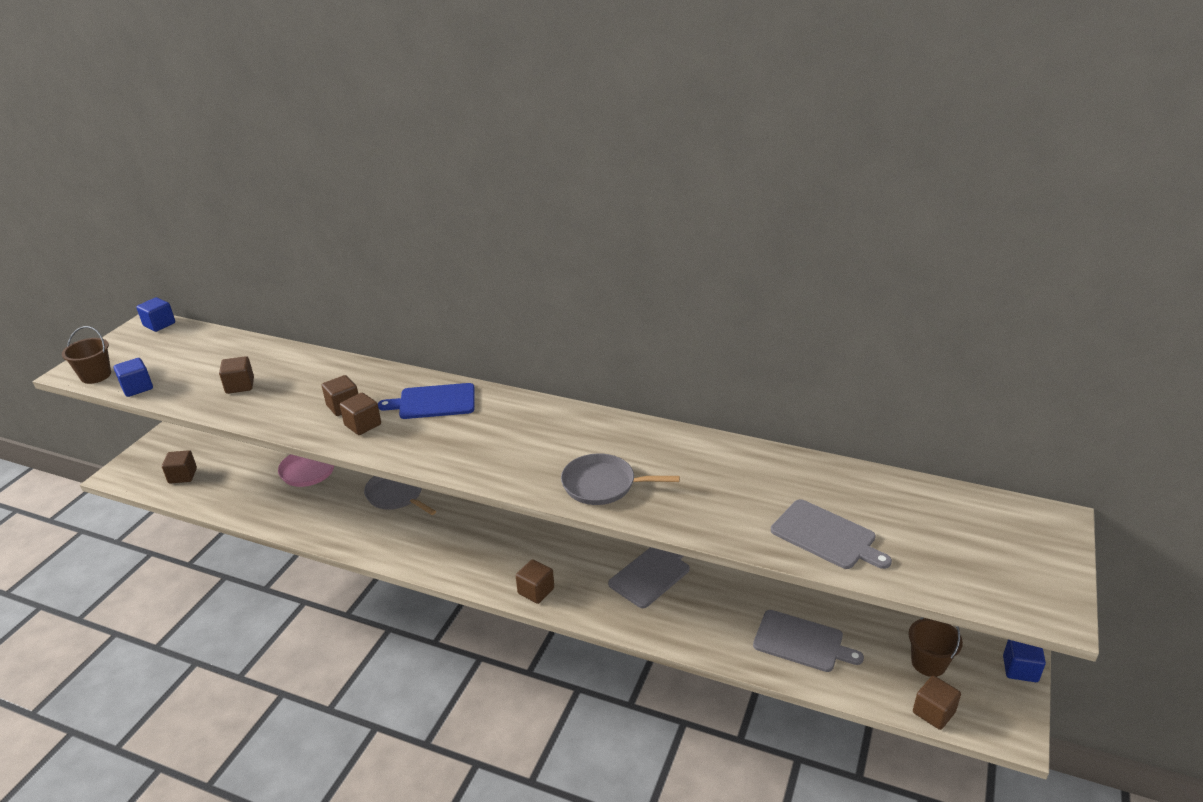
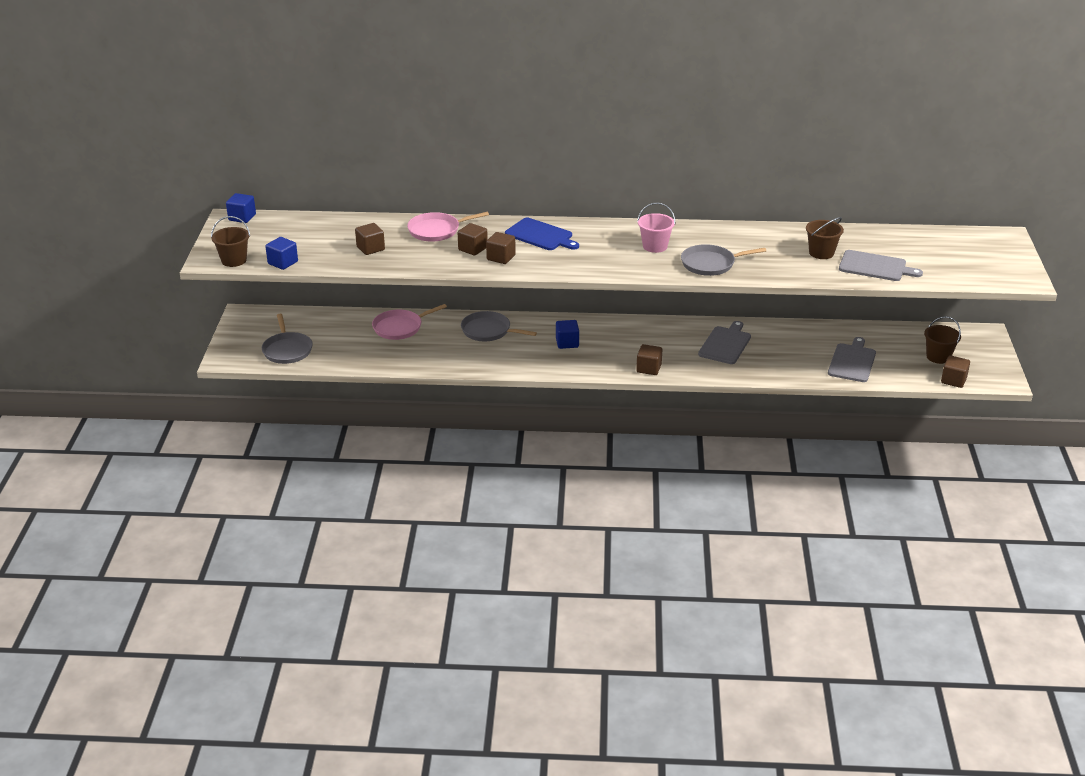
camera: 20 degrees left, 0 degrees up
(182, 476) = (287, 350): brown cube -> grey pan
(328, 374) = (437, 230): none -> pink pan
(433, 402) = (541, 235): blue cutting board -> blue cutting board turned 120 degrees counterclockwise
(553, 443) = (655, 246): none -> pink bucket
(762, 496) = (821, 253): none -> brown bucket
(802, 642) = (852, 361): grey cutting board -> grey cutting board turned 75 degrees counterclockwise
(1020, 669) = (995, 349): blue cube -> blue cube (567, 343)

